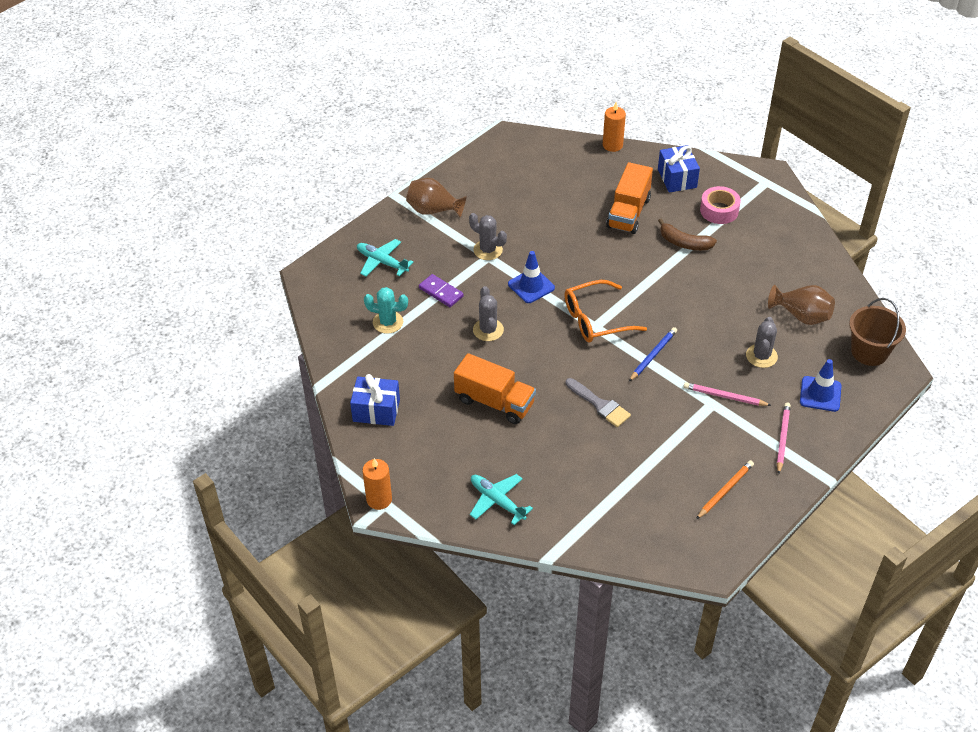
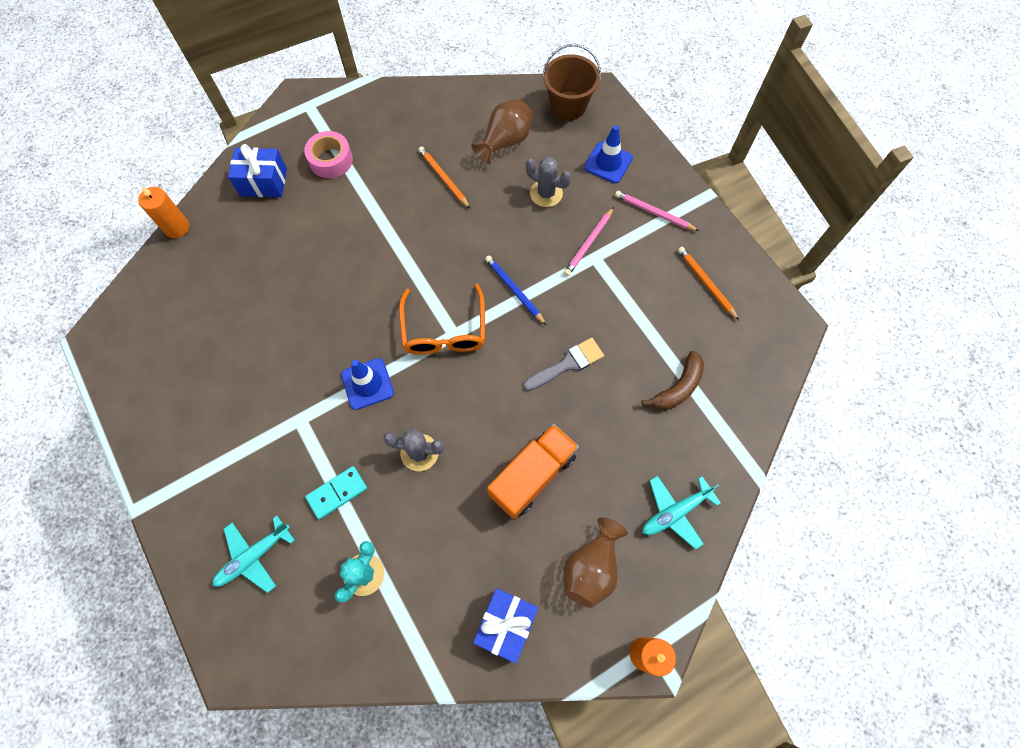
camera: 75 degrees left, 20 degrees up
(434, 210) = (189, 464): brown vase -> brown vase (591, 567)
(441, 292) = (337, 493): purple domino -> turquoise domino
(488, 250) = (288, 417): grey cactus -> none
(628, 213) = (294, 246): orange truck -> none
(684, 243) = (364, 208): brown banana -> brown banana (678, 387)
(740, 284) = (444, 178): none -> orange pencil

